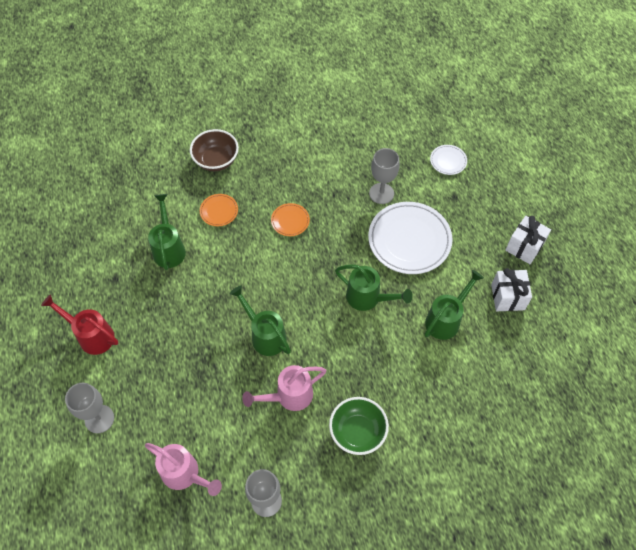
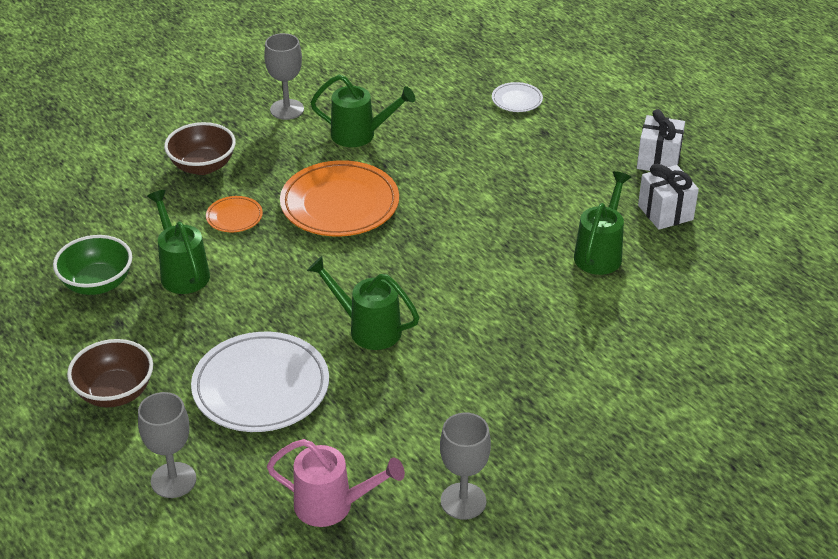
camera: 20 degrees left, 20 degrees down
(92, 335) = (115, 392): red watering can -> brown bowl
(289, 396) = (435, 383): pink watering can -> none
(290, 221) = (340, 204): orange plate -> orange plate, size x2.12
(357, 432) = (548, 395): green bowl -> green bowl (97, 283)
(368, 298) = (487, 257): green watering can -> green watering can (360, 135)
(381, 193) = (448, 150): grey goblet -> grey goblet (287, 109)
(409, 240) = (509, 187): white plate -> white plate (261, 387)

